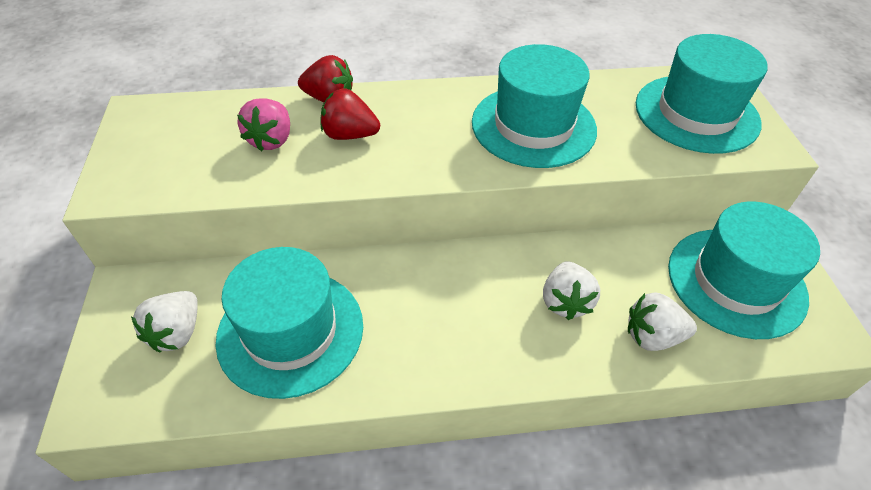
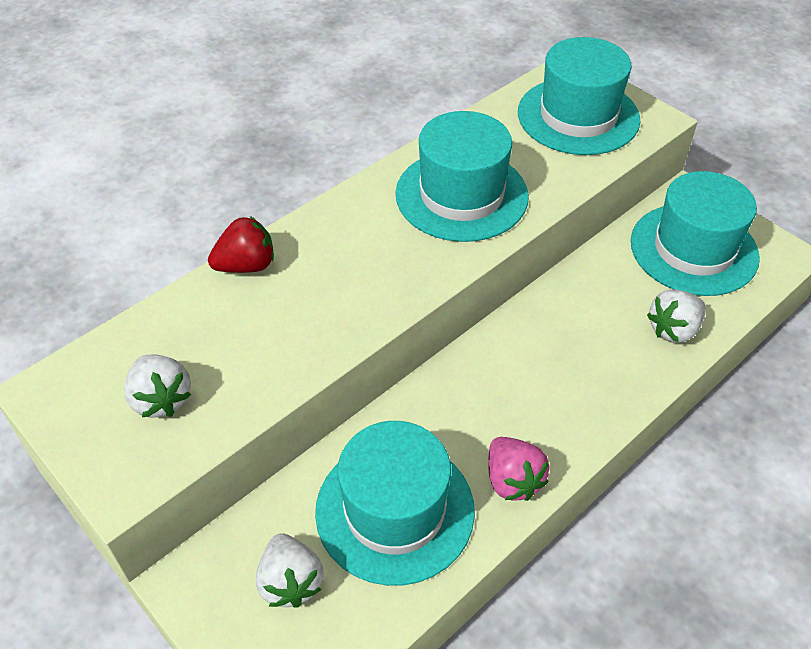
camera: 35 degrees left, 0 degrees up
(271, 140) = (234, 339): pink strawberry -> pink strawberry (512, 480)
(349, 135) = (307, 292): red strawberry -> none
(565, 302) = (590, 341): white strawberry -> white strawberry (161, 399)

